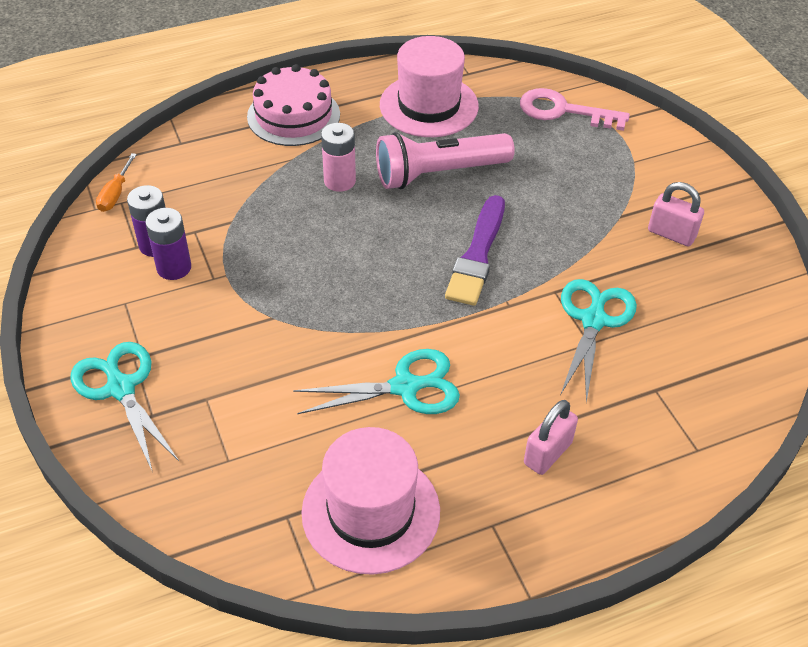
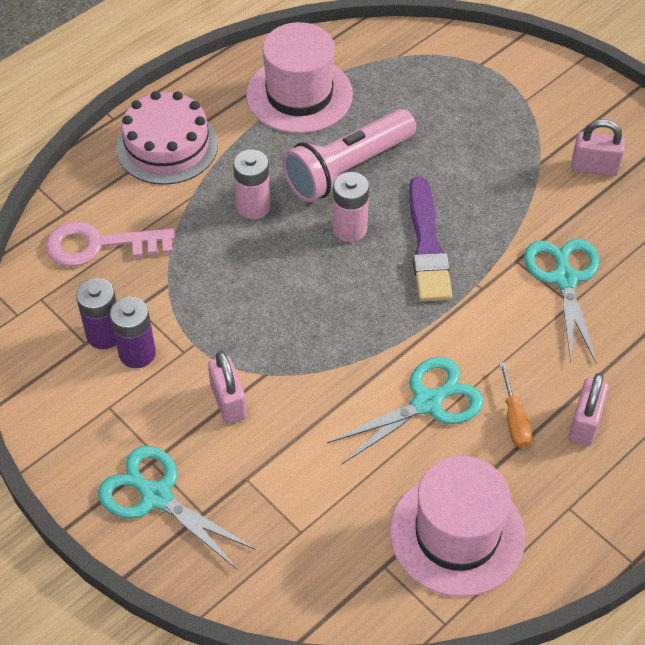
camera: 20 degrees left, 5 degrees up
(115, 194) = (29, 291): orange screwdriver -> orange screwdriver (514, 419)
(228, 330) = (228, 402): none -> pink padlock
(414, 222) = (349, 229): none -> pink battery
(563, 111) = (434, 63): pink key -> pink key (99, 245)

